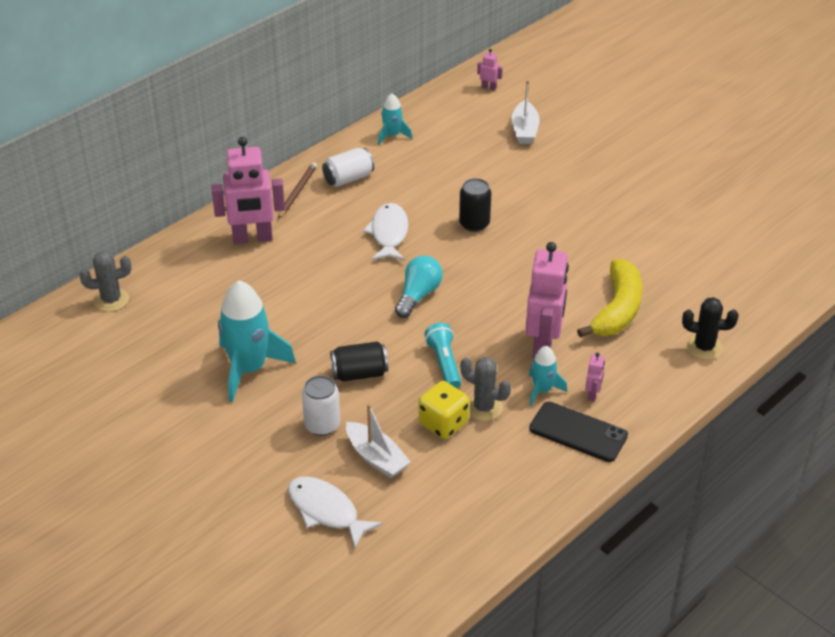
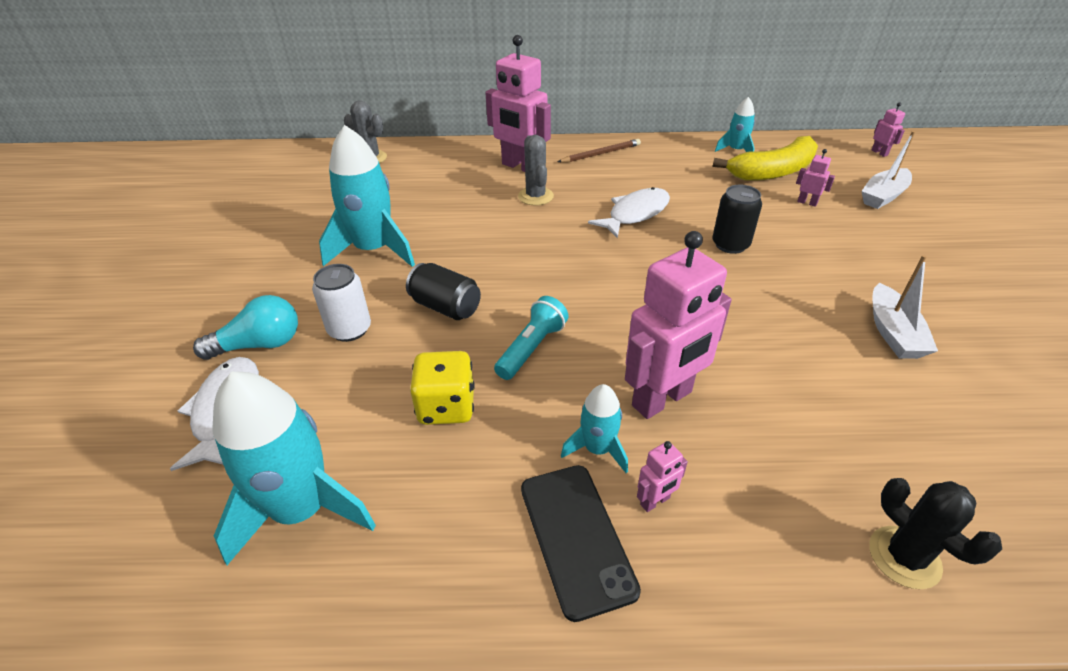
camera: 45 degrees right, 0 degrees up
(348, 178) = (655, 162): white can -> none
(376, 457) = (341, 393): white boat -> white boat (893, 332)
(418, 295) = (593, 274): turquoise light bulb -> turquoise light bulb (260, 344)
(444, 513) = (302, 509): none -> turquoise rocket
(484, 407) = (508, 420): grey cactus -> grey cactus (535, 196)
(485, 161) = (807, 202): none -> pink robot
(617, 309) = (809, 418): yellow banana -> yellow banana (773, 171)

